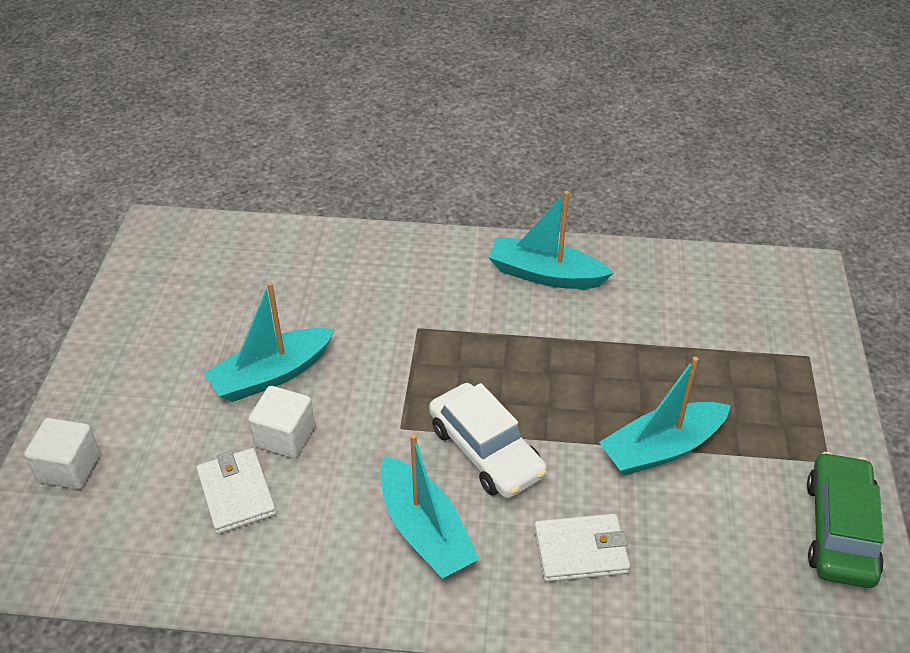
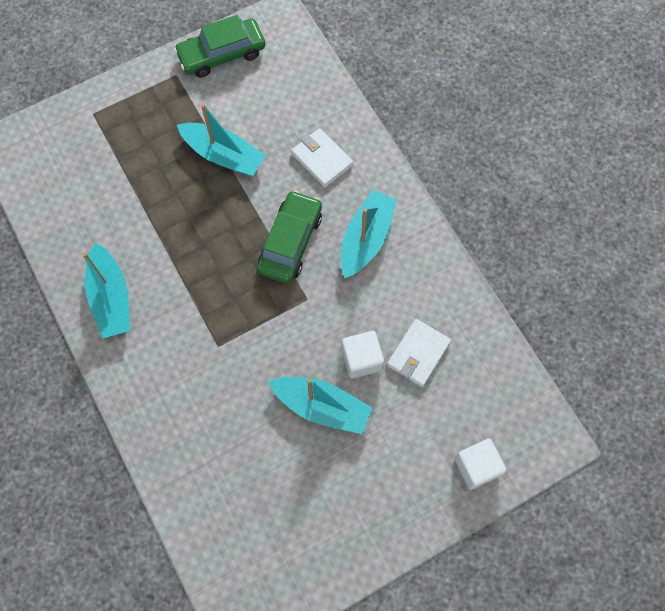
camera: 125 degrees left, 25 degrees up
(486, 451) = (290, 242): white car -> green car

